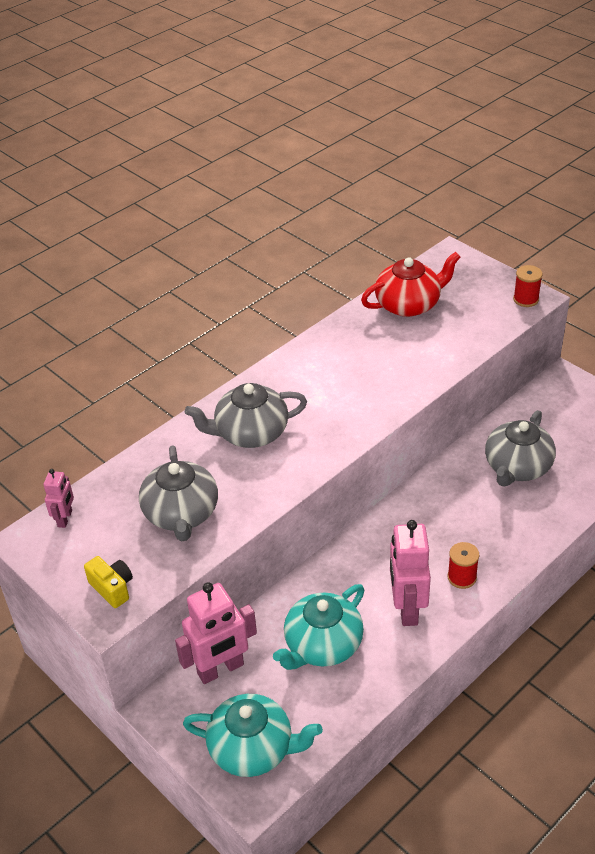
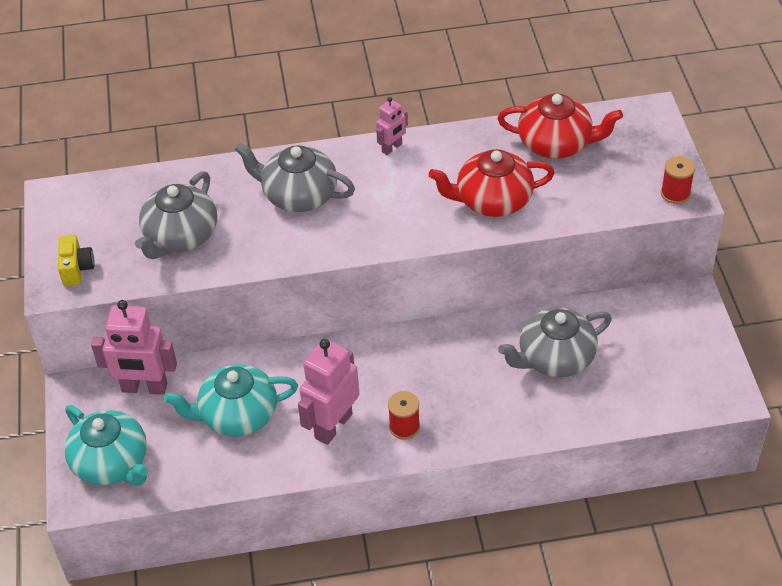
camera: 35 degrees right, 5 degrees up
(65, 518) = (94, 193): pink robot -> pink robot (392, 148)
(405, 364) = (492, 200): none -> red teapot

